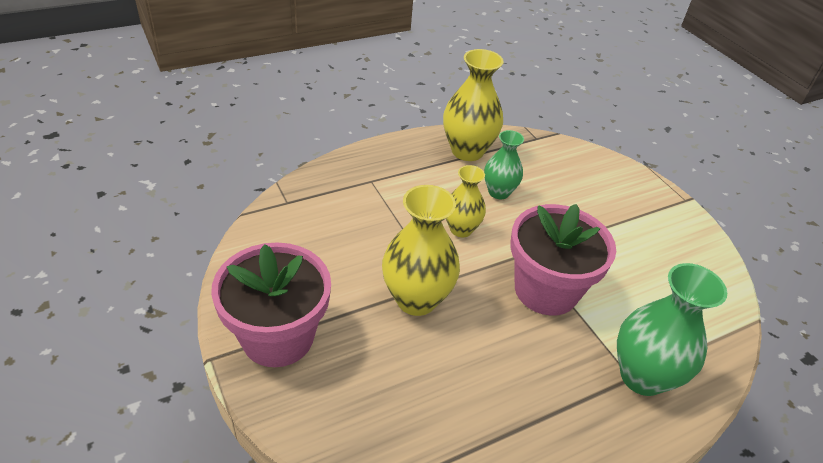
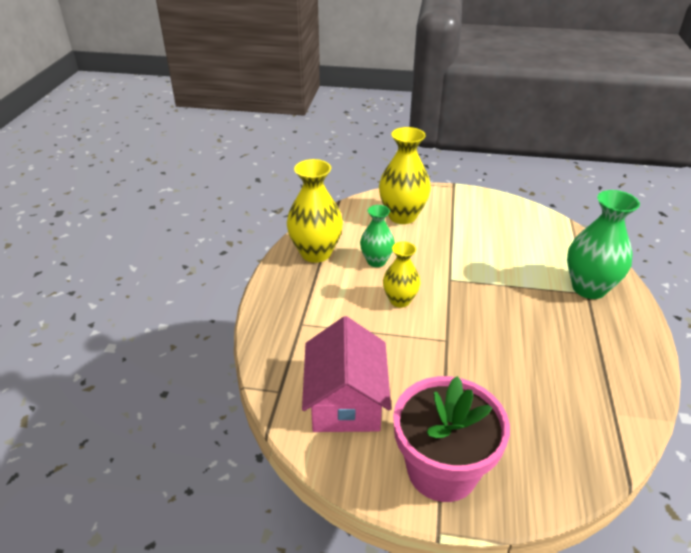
camera: 50 degrees left, 5 degrees down
(308, 244) = (346, 400): none -> pink house
(416, 299) = (456, 361): yellow vase -> yellow vase (402, 216)
(546, 290) = (491, 290): pink flower pot -> none

